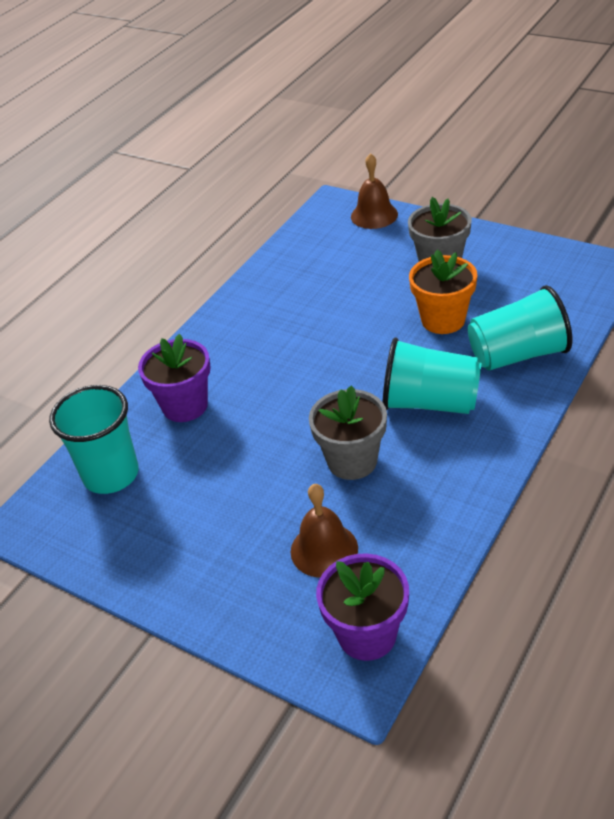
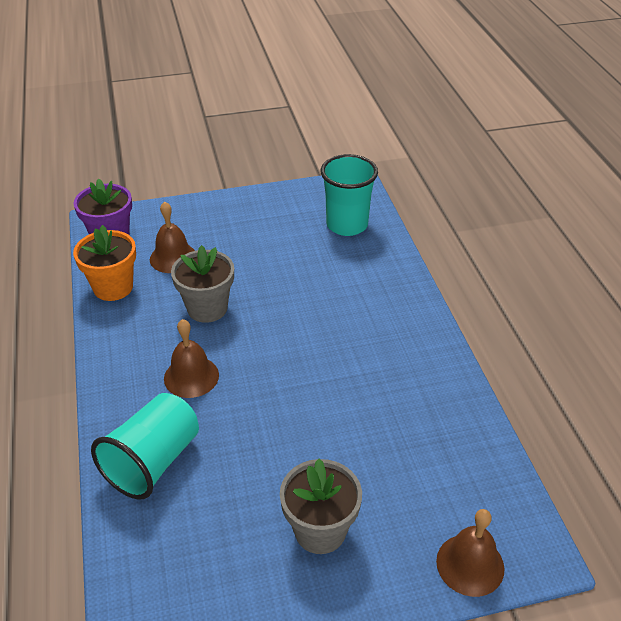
camera: 130 degrees right, 0 degrees up
(185, 406) = (363, 279): purple flower pot -> none
(430, 403) = (191, 376): turquoise cup -> brown bell
(443, 320) = (251, 460): orange flower pot -> orange flower pot (113, 287)

